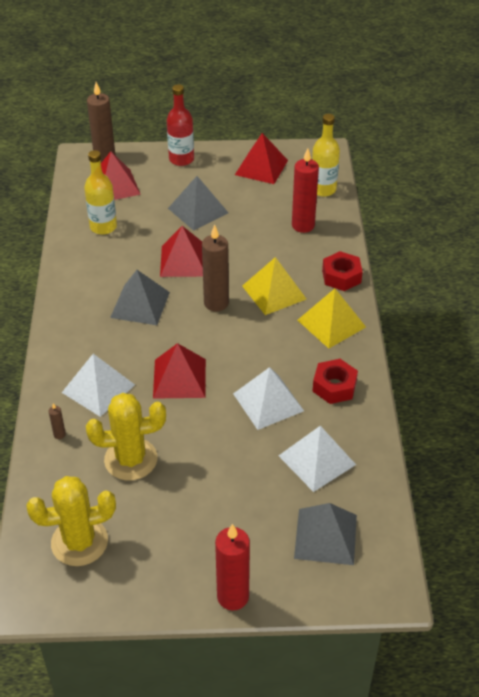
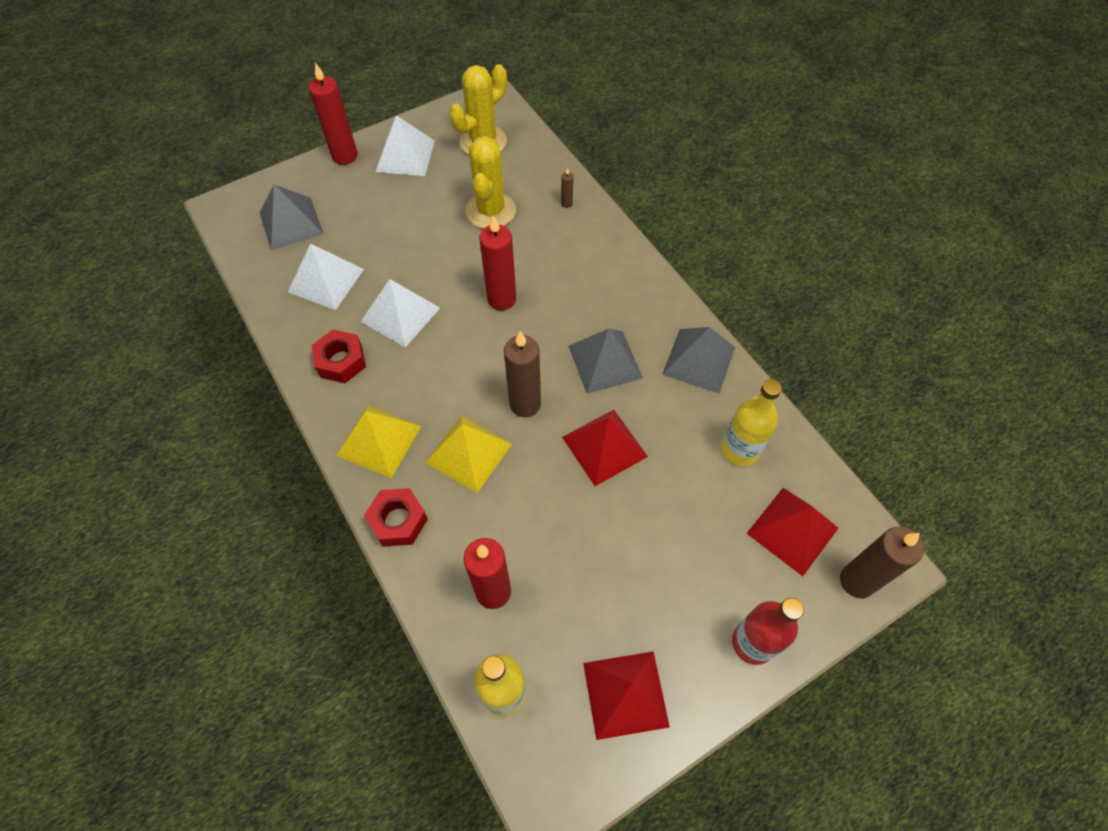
camera: 150 degrees right, 15 degrees up
(98, 388) = (569, 255): white pyramid -> white pyramid (405, 156)
(131, 459) = (490, 211): yellow cactus -> yellow cactus turned 45 degrees counterclockwise
(179, 378) = (501, 299): red pyramid -> red candle
(198, 210) = (649, 543): grey pyramid -> grey pyramid (698, 360)

